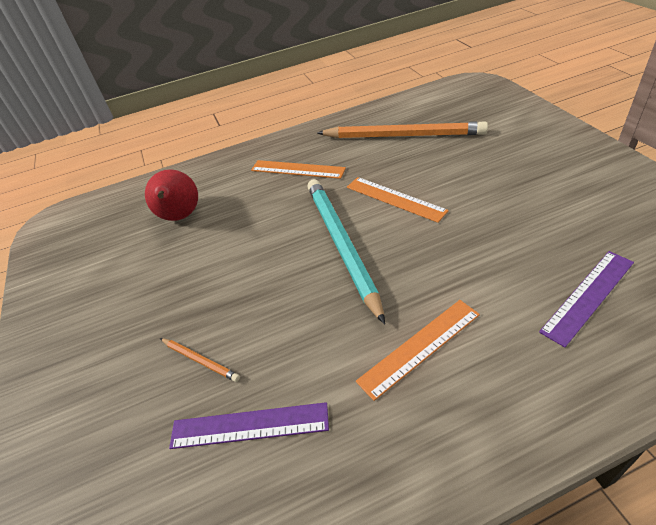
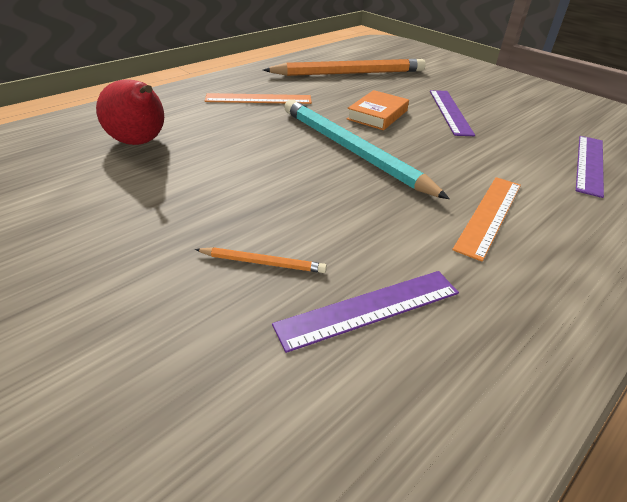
camera: 30 degrees left, 5 degrees down
(395, 198) = (377, 115): orange ruler -> orange book
(475, 199) = (450, 112): none -> purple ruler

